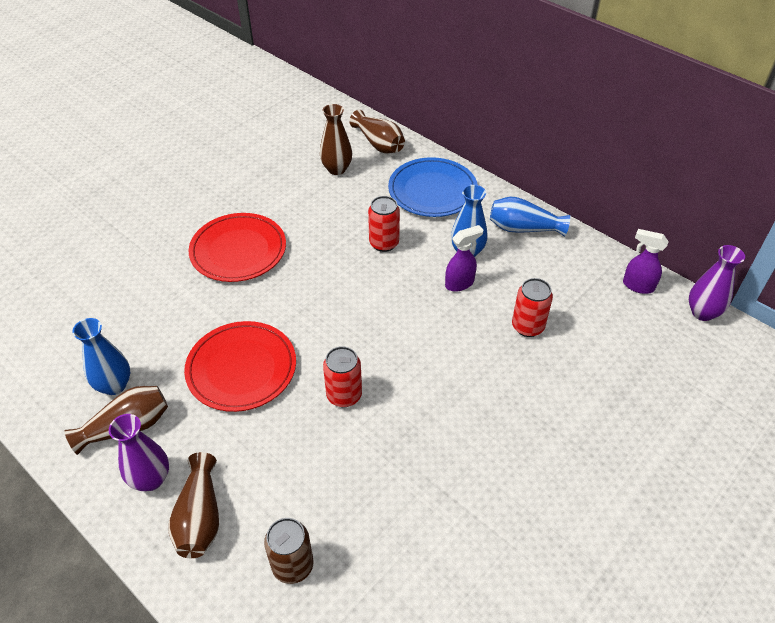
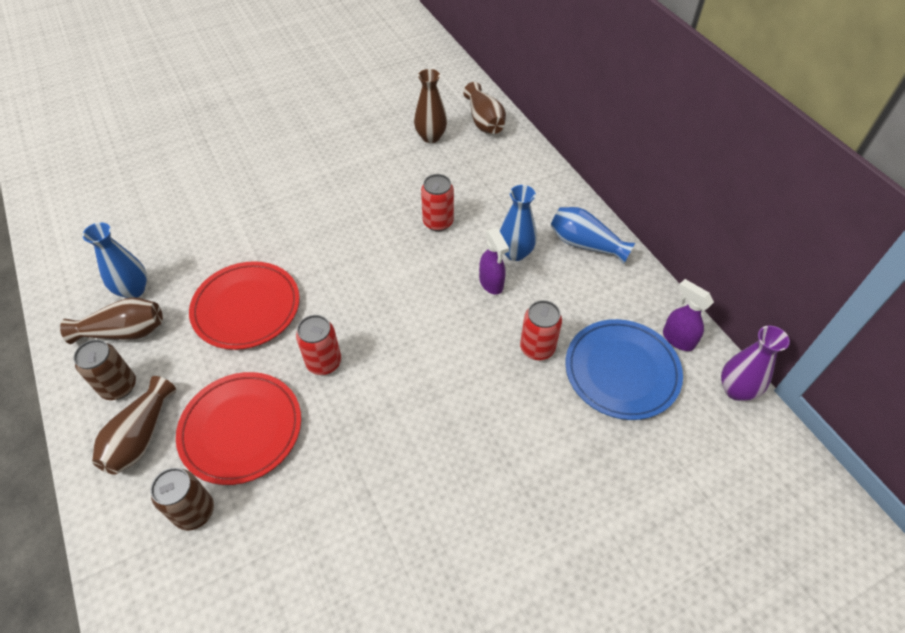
camera: 20 degrees right, 5 degrees up
(151, 479) = (119, 387): purple vase -> brown can
(238, 251) = (301, 194): red plate -> red plate (241, 429)
(432, 191) = (512, 181): blue plate -> blue plate (621, 371)
(460, 283) = (491, 283): purple spray bottle -> purple spray bottle turned 75 degrees clockwise

